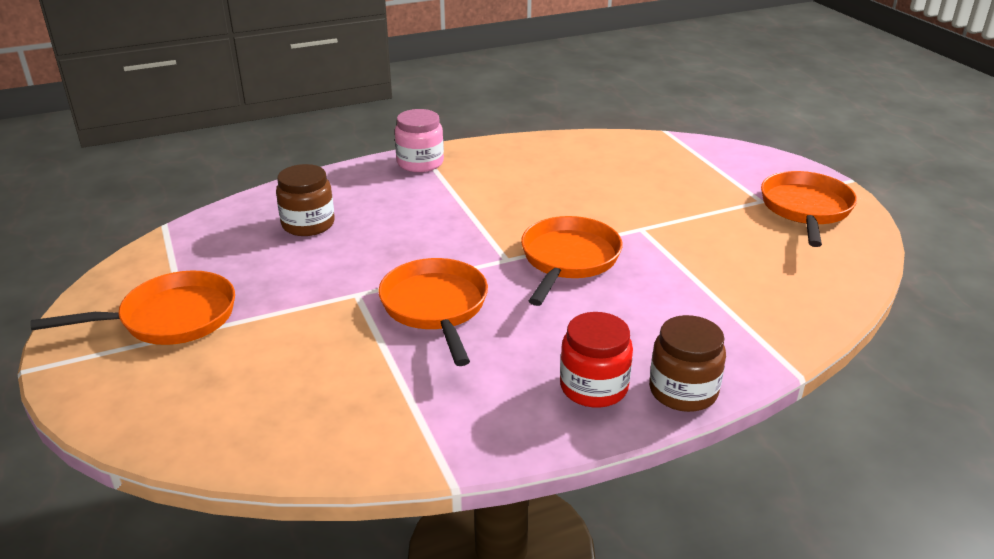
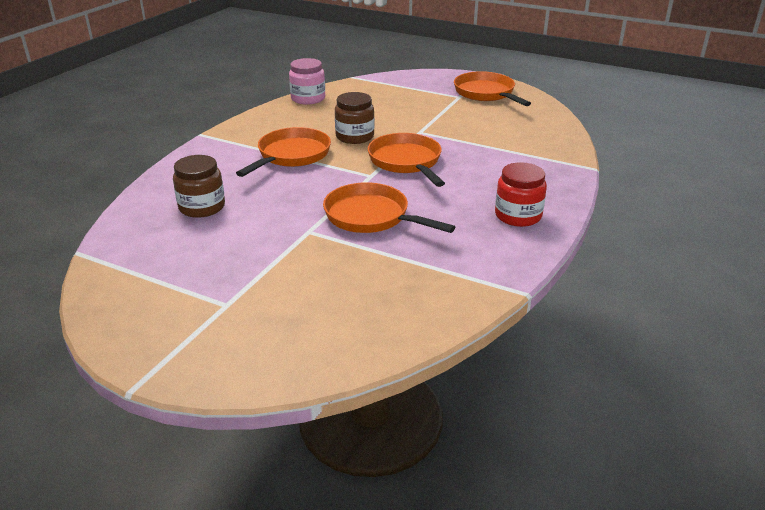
camera: 40 degrees left, 0 degrees up
(171, 318) = (197, 303): orange pan -> orange pan (291, 155)
(420, 163) = (222, 143): pink jar -> pink jar (308, 98)
(683, 391) = (559, 198): brown jar -> brown jar (355, 136)

